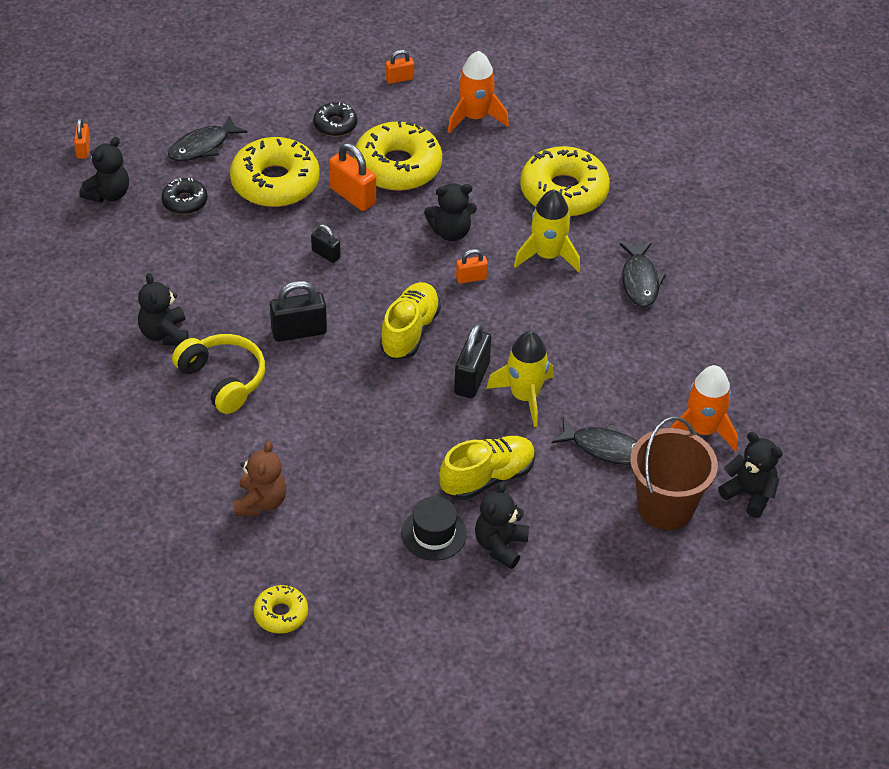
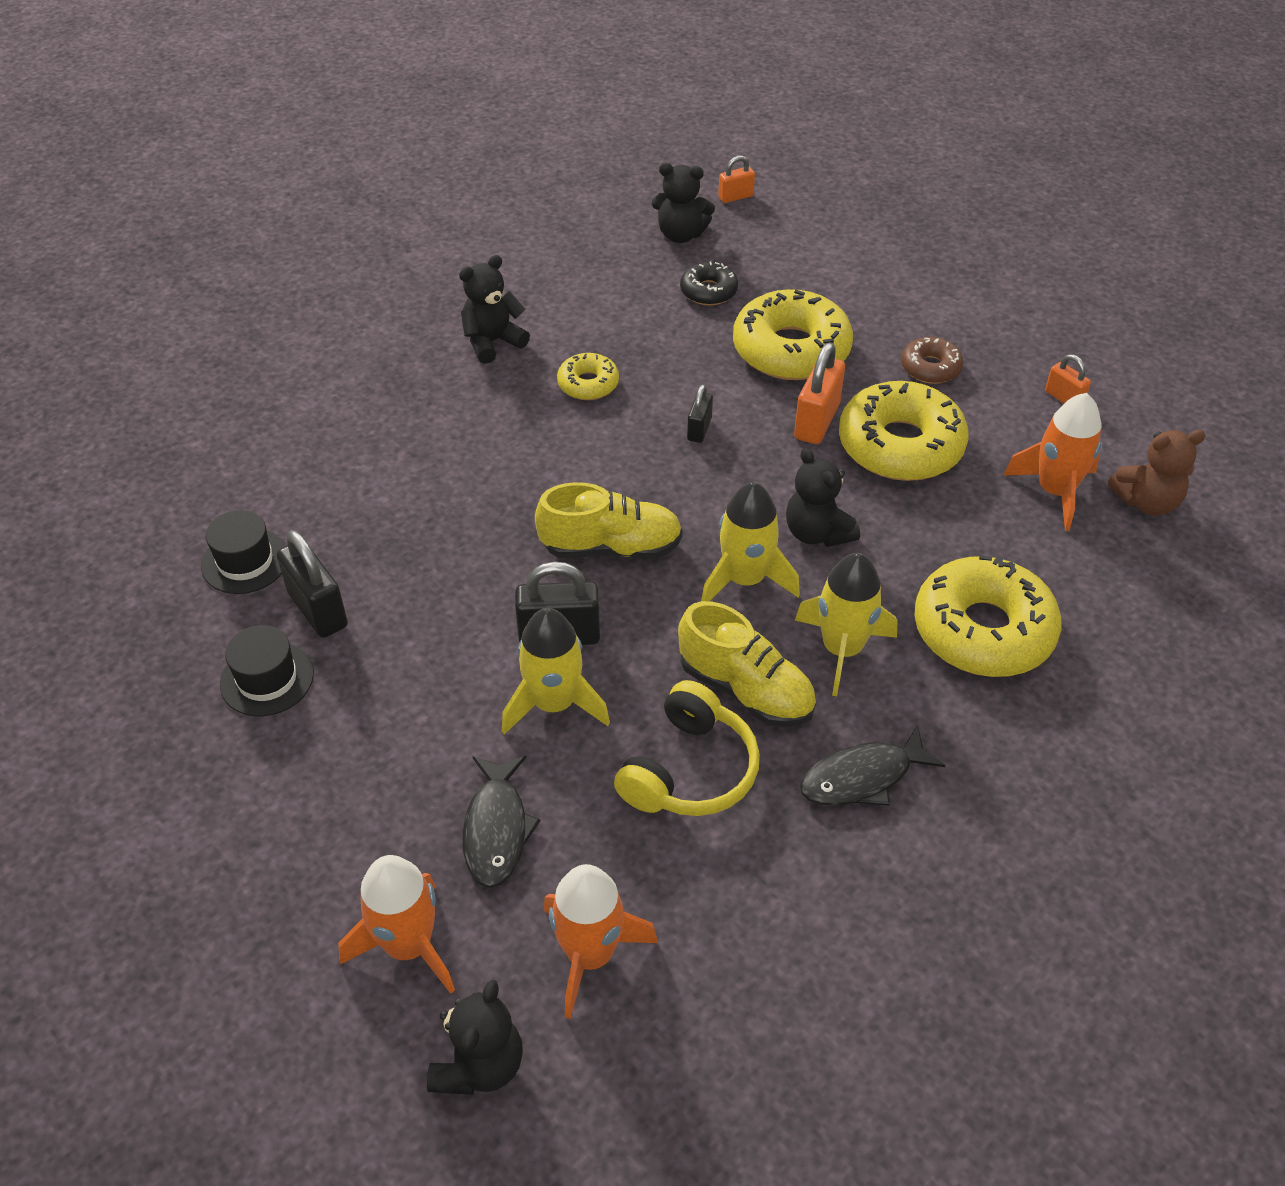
camera: 70 degrees right, 0 degrees up
(203, 146) = (807, 276): black fish -> none
(223, 380) = (445, 409): yellow headphones -> yellow headphones (689, 770)
(260, 502) = (266, 500): brown teddy bear -> brown teddy bear (1147, 502)
(281, 614) = (96, 572): yellow donut -> yellow donut (588, 384)
(299, 331) = (555, 447): black padlock -> black padlock (318, 609)
(317, 525) = (245, 561): none -> black hat
(335, 125) = (930, 368): black donut -> brown donut
(471, 278) = (745, 579): orange padlock -> yellow rocket
(487, 477) = (386, 706): yellow shoe -> yellow shoe (746, 689)
(500, 545) = (268, 757): black teddy bear -> none
(665, 507) = (408, 945): brown bucket -> orange rocket

